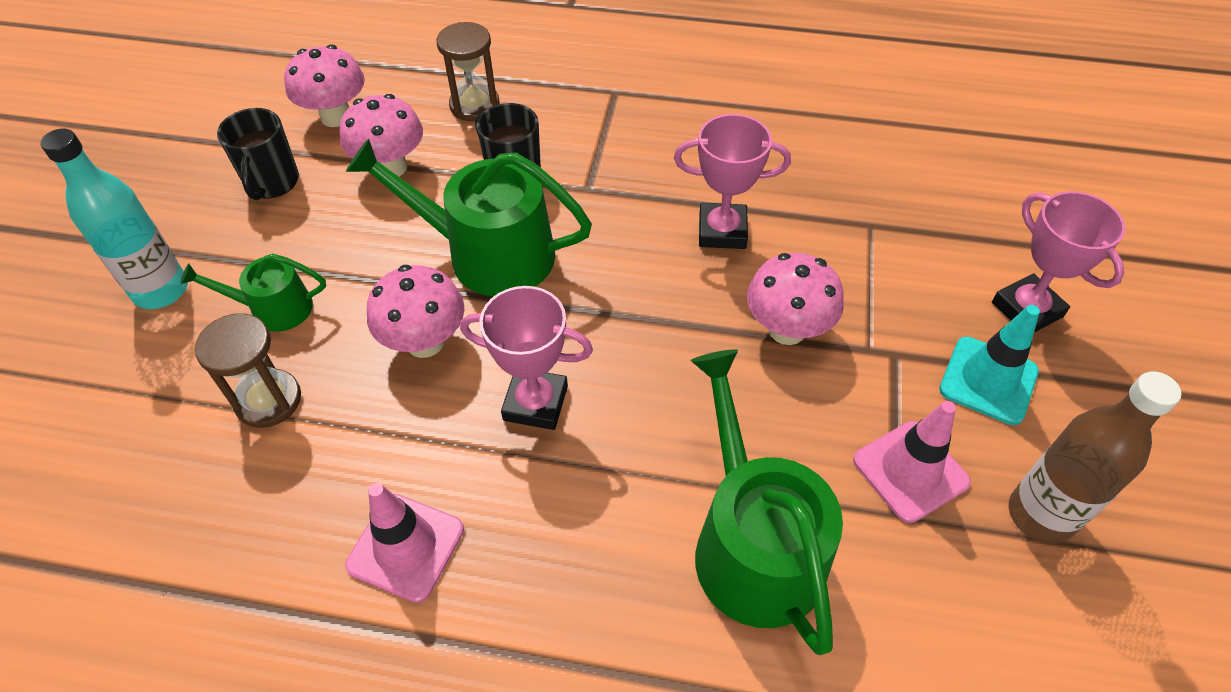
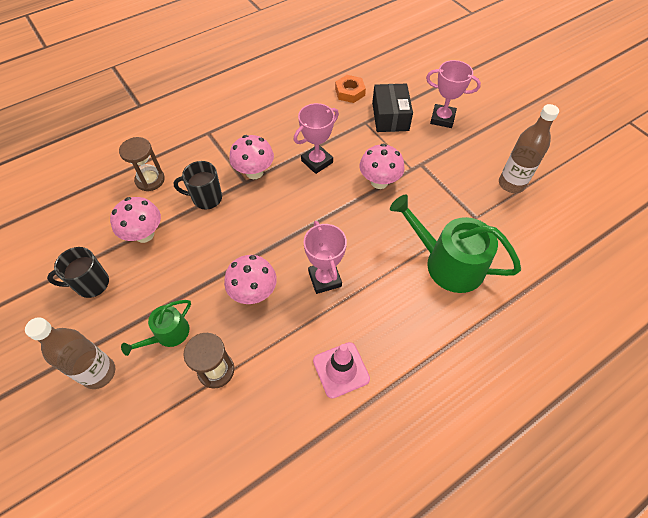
camera: 45 degrees left, 5 degrees up
(161, 290) = (99, 373): turquoise bottle -> brown bottle
(272, 182) = (91, 284): black mug -> black mug turned 120 degrees clockwise
(336, 116) = (84, 231): pink mushroom -> pink mushroom (254, 172)
(488, 254) = (236, 238): green watering can -> none
(535, 403) = (325, 279): pink trophy -> pink trophy turned 75 degrees counterclockwise
(898, 164) = (349, 92): none -> orange nut
(910, 471) = (465, 200): pink traffic cone -> none
(927, 244) = (390, 116): none -> black box
(988, 380) = (456, 152): turquoise traffic cone -> none

